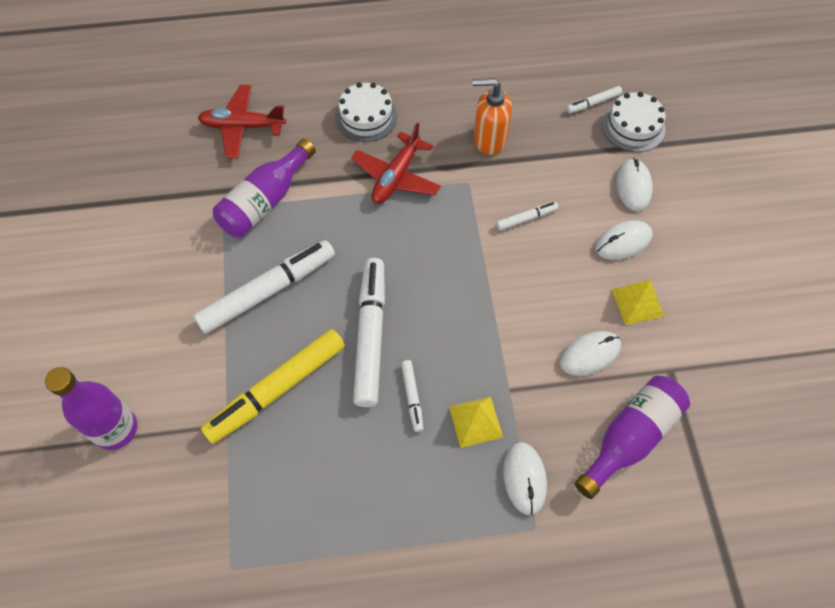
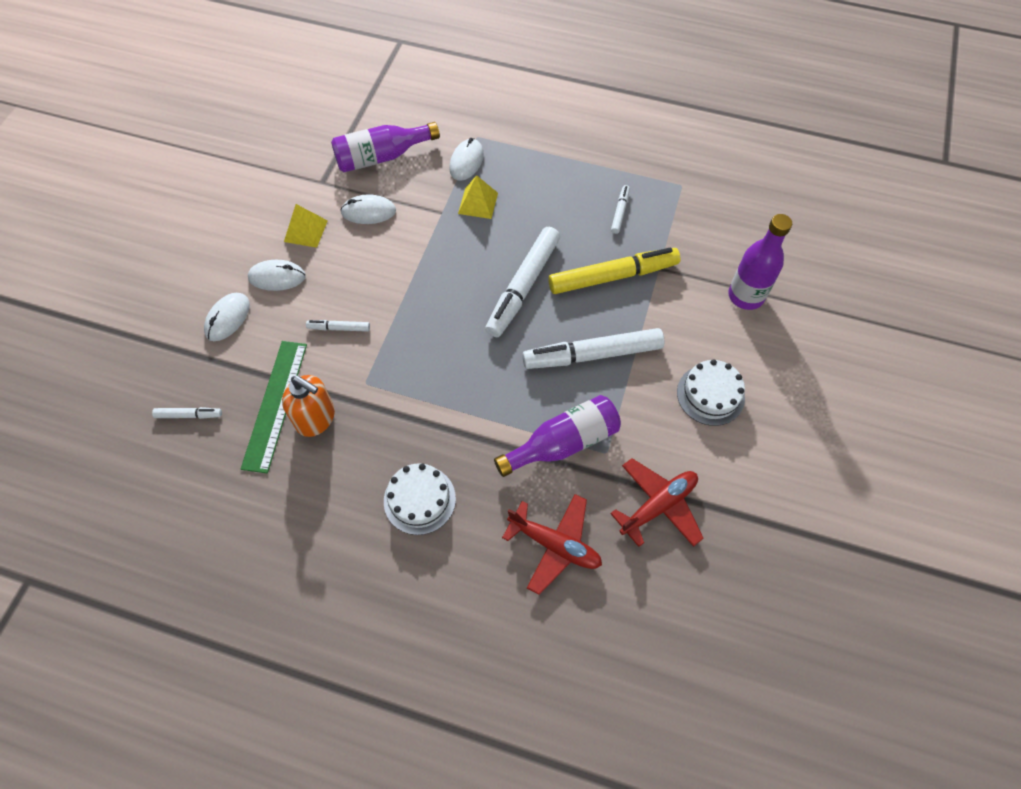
camera: 155 degrees left, 0 degrees up
(396, 176) = (427, 416): red plane -> red plane (658, 506)
(412, 397) = (514, 234): white marker -> white marker (620, 212)
(531, 136) = (275, 404): none -> green ruler
(633, 126) = (176, 374): white cake -> white cake (710, 395)

